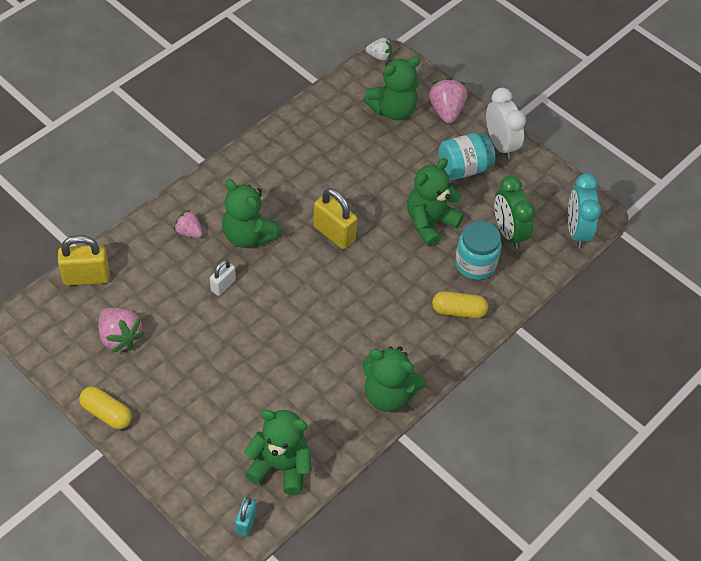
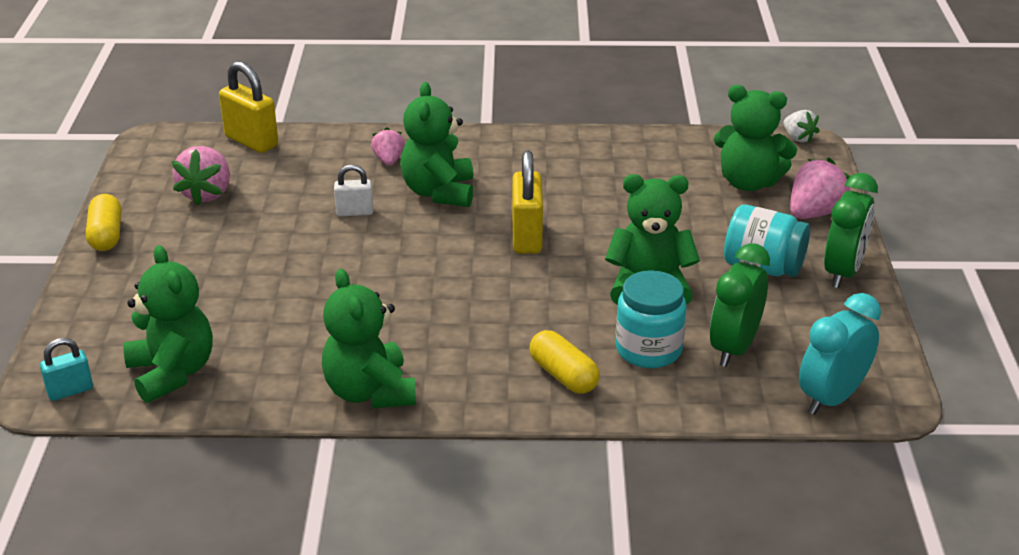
camera: 50 degrees right, 20 degrees down
(500, 144) = (843, 272): white clock -> green clock

